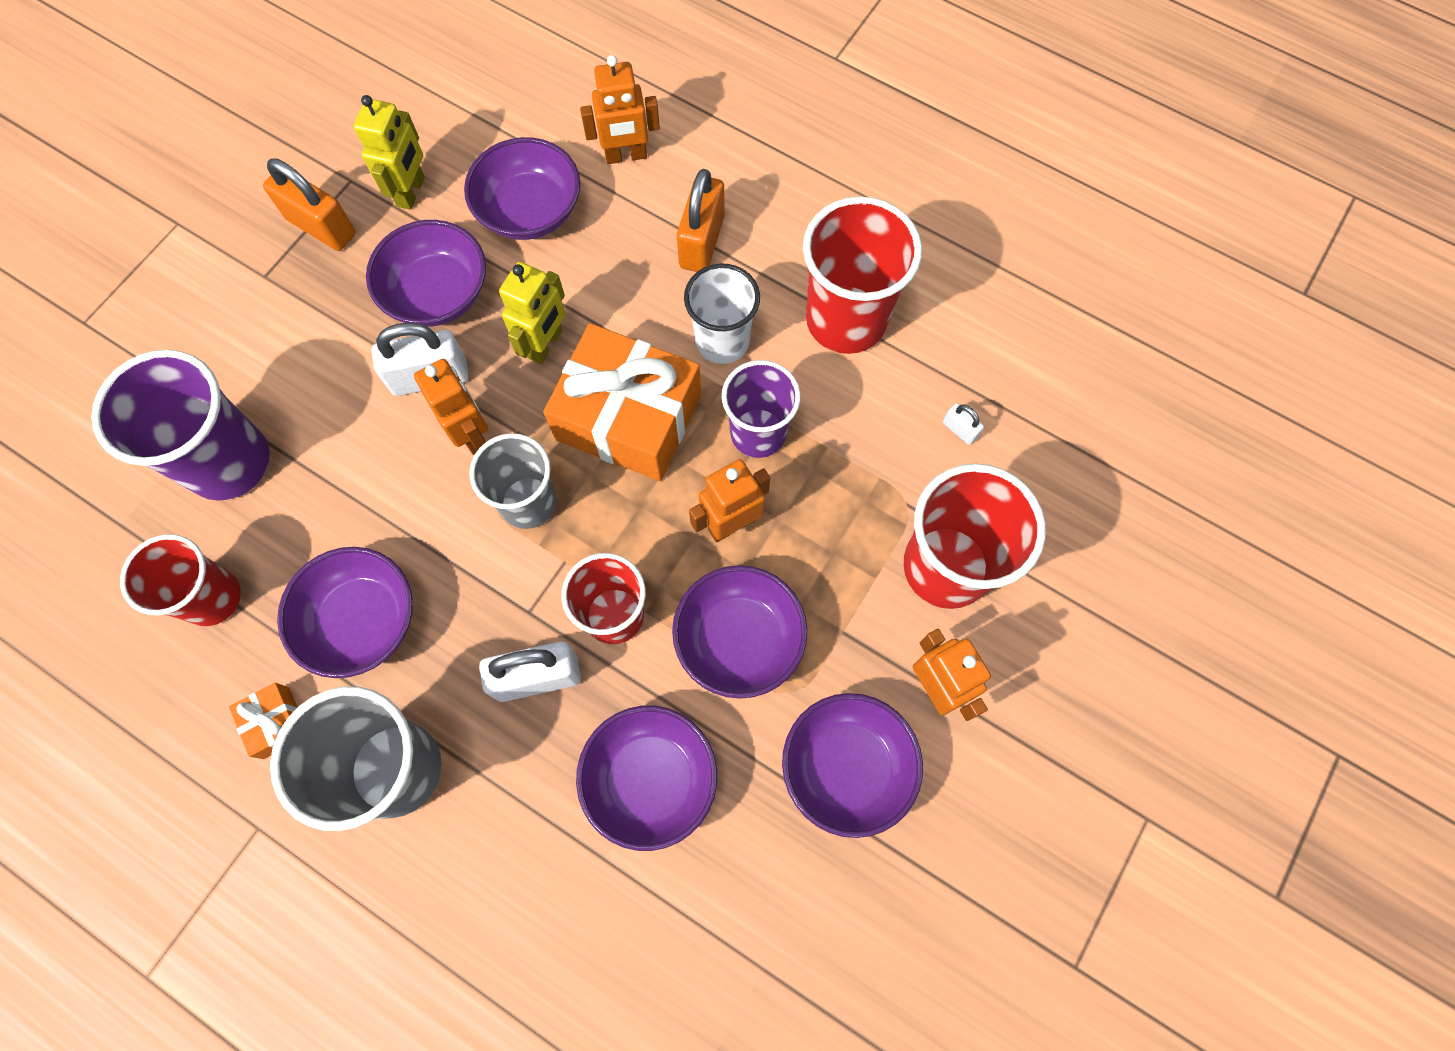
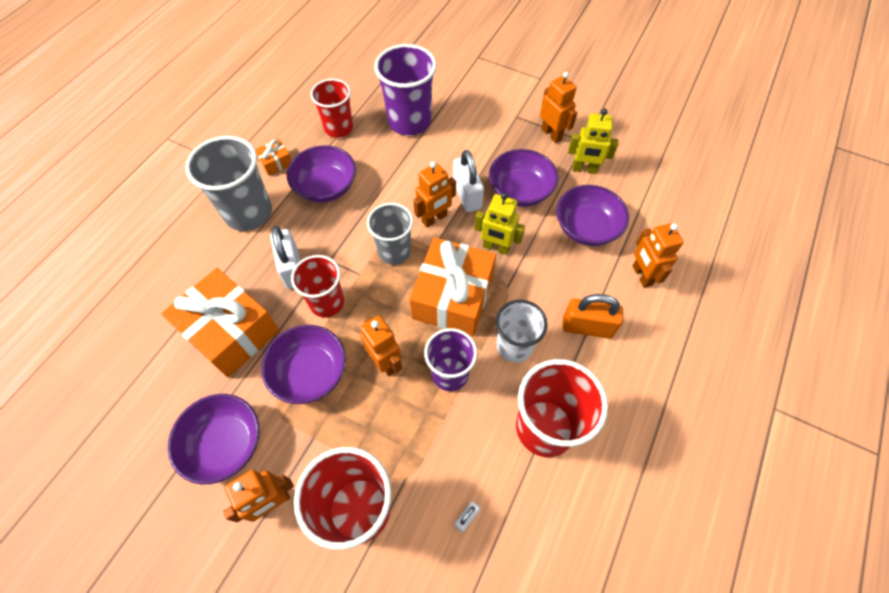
camera: 85 degrees right, 10 degrees down
(321, 227) = (551, 134): orange padlock -> orange robot
(650, 779) = (230, 331): purple bowl -> orange gift

